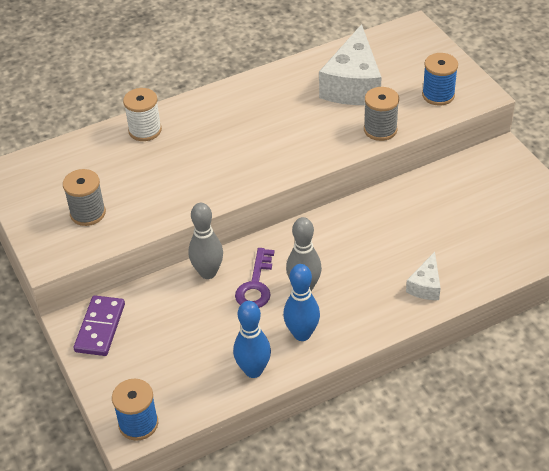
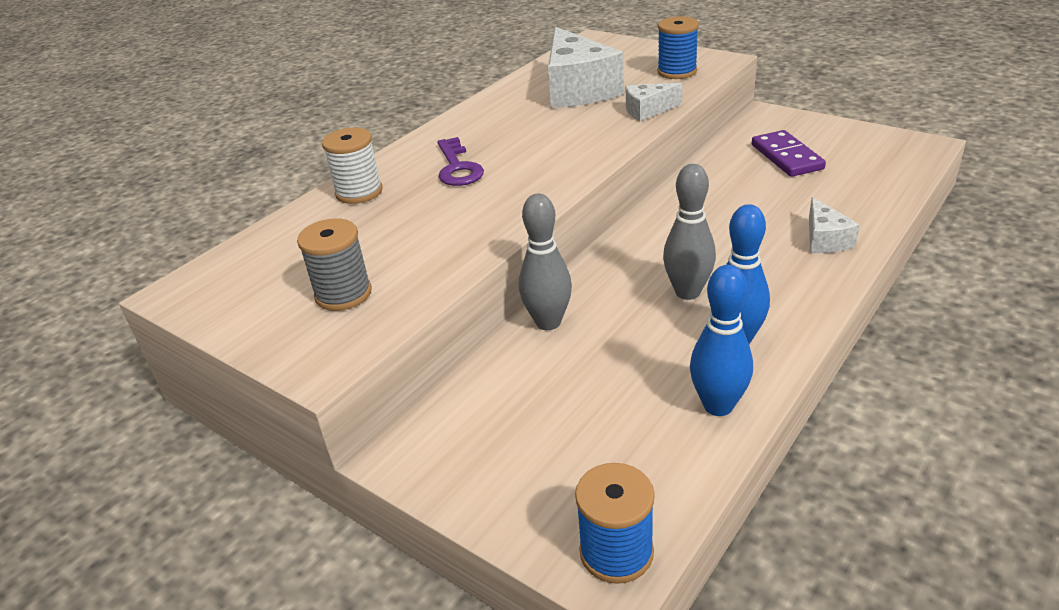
camera: 25 degrees left, 10 degrees down
(100, 328) = (445, 444): purple domino -> purple domino (787, 157)
(256, 285) = (624, 312): purple key -> purple key (458, 168)
(380, 130) = (647, 110): grey spool -> white cheese

